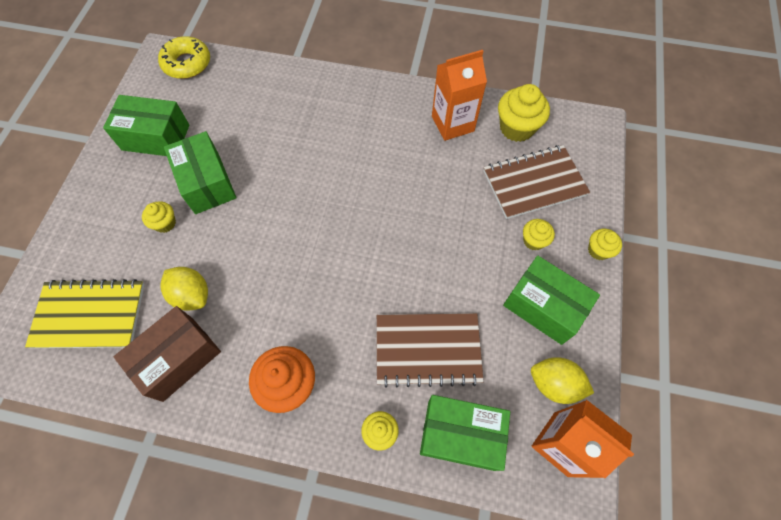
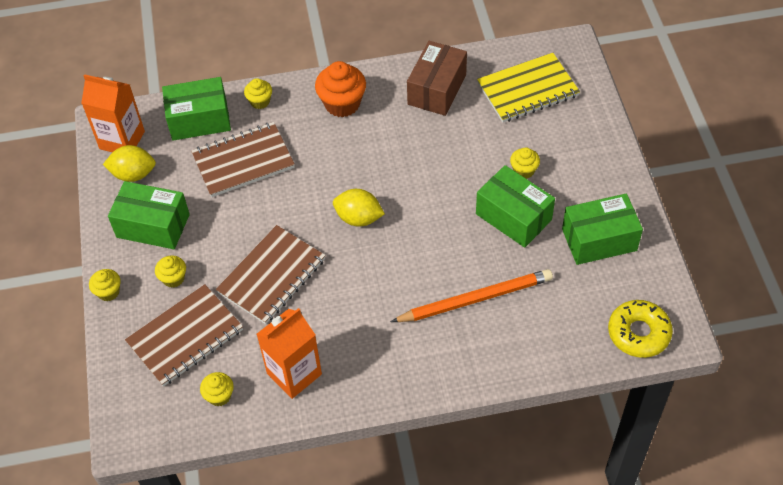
camera: 160 degrees right, 10 degrees down
(192, 295) = (458, 130): yellow lemon -> yellow lemon (358, 218)
(284, 128) = (475, 299): none -> orange pencil
(442, 209) = (272, 276): none -> brown notebook
(516, 128) = (219, 396): yellow cupcake -> yellow cupcake, size x0.56

